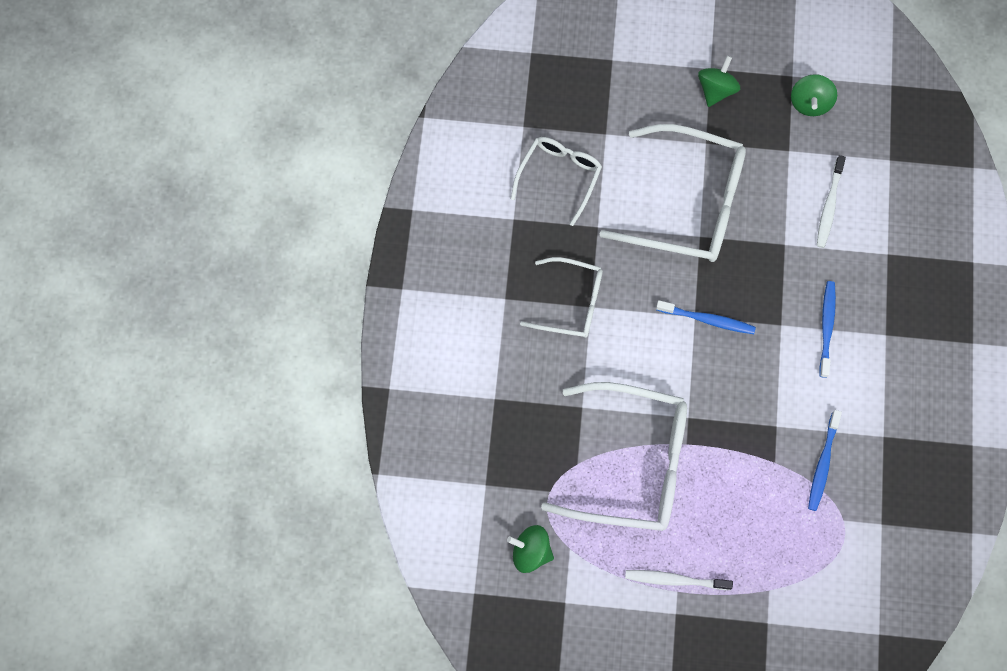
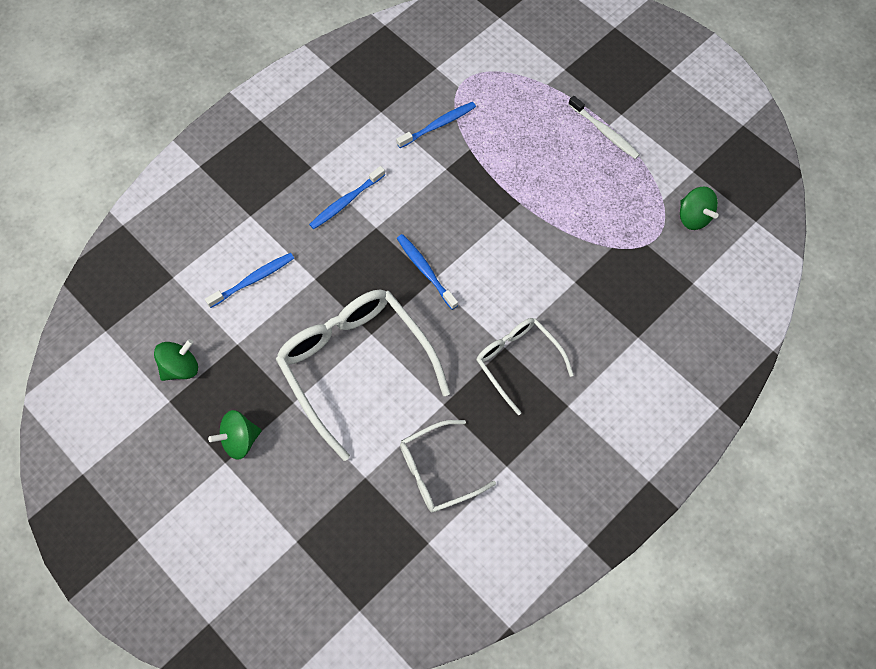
camera: 140 degrees left, 5 degrees down
(630, 463) = (572, 220): white glasses -> none
(829, 206) = (253, 280): white toothbrush -> blue toothbrush

